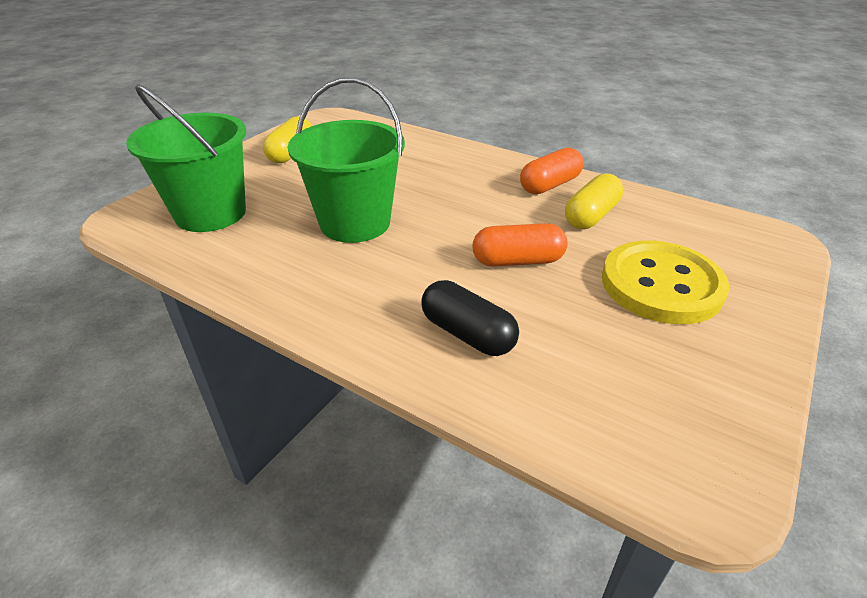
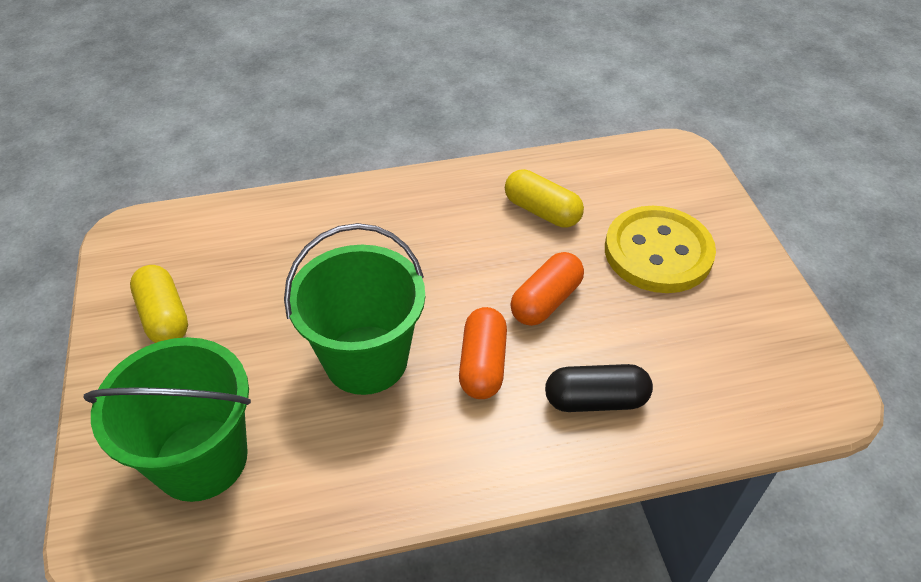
camera: 45 degrees left, 10 degrees up
(550, 185) = (472, 195): orange capsule -> orange capsule (483, 364)
(591, 216) = (542, 211): yellow capsule -> yellow capsule turned 45 degrees counterclockwise

